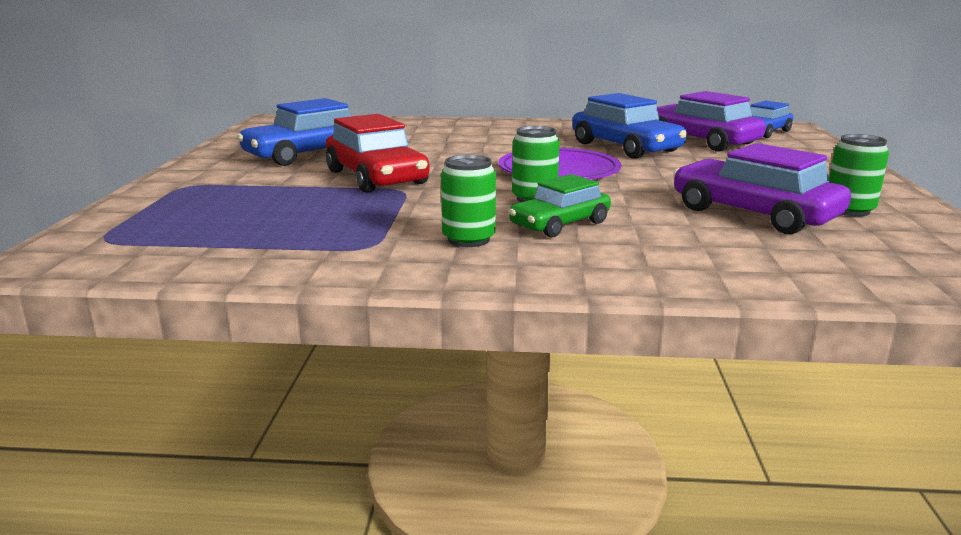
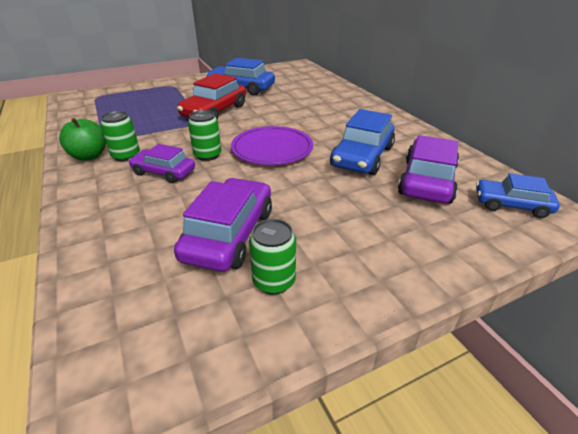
camera: 60 degrees right, 15 degrees up
(430, 262) = (89, 156): none -> green apple
(560, 224) = (164, 172): green car -> purple car

